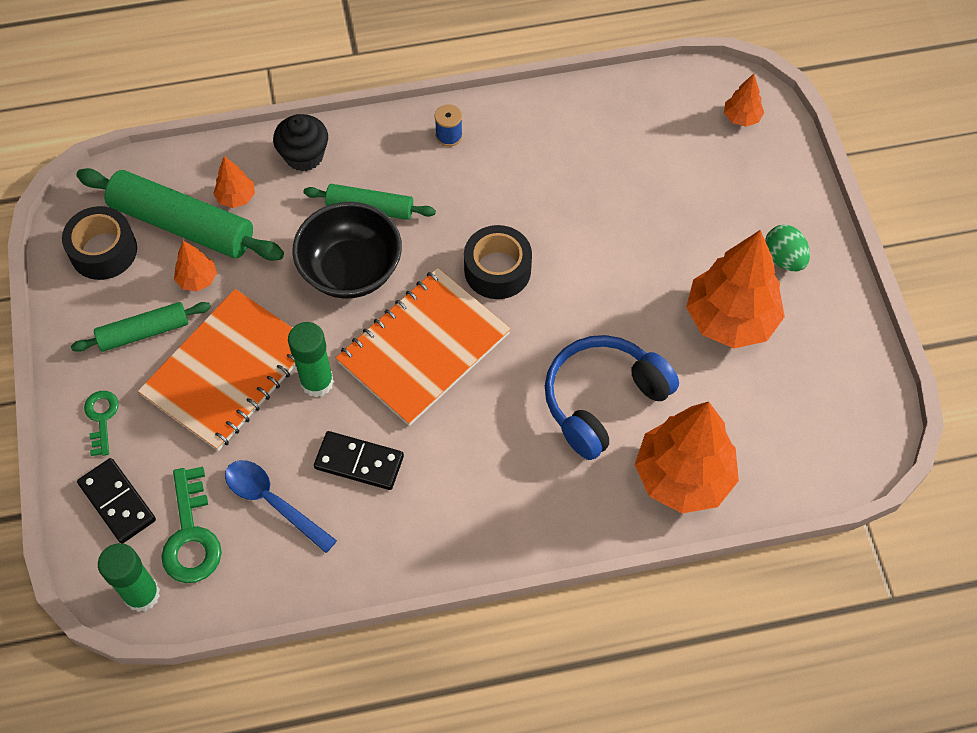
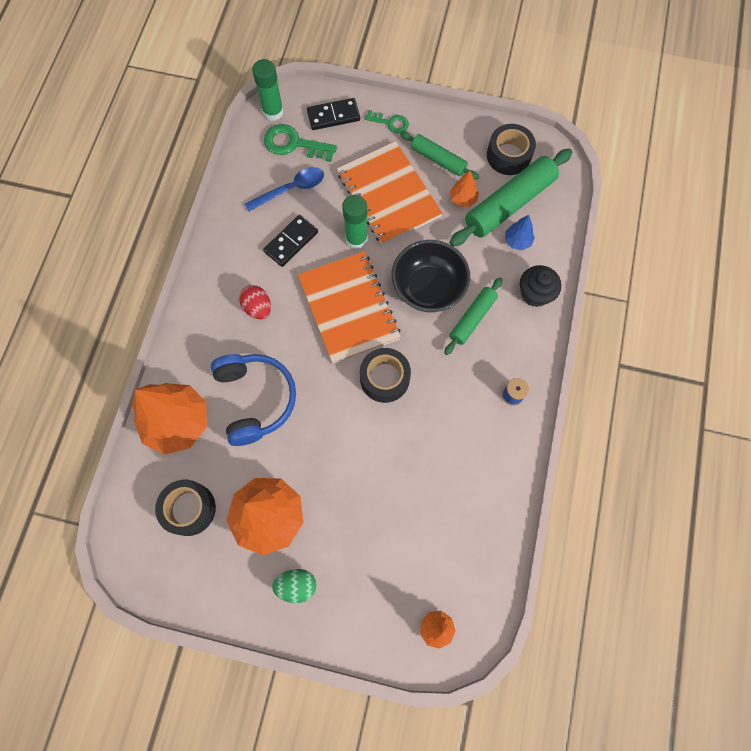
camera: 115 degrees right, 10 degrees up
(144, 332) = (438, 160): green rolling pin -> green rolling pin turned 60 degrees counterclockwise
(236, 197) = (517, 241): orange tree -> blue tree
(478, 457) = (258, 308): none -> red egg
(774, 408) = (189, 509): none -> black tape

